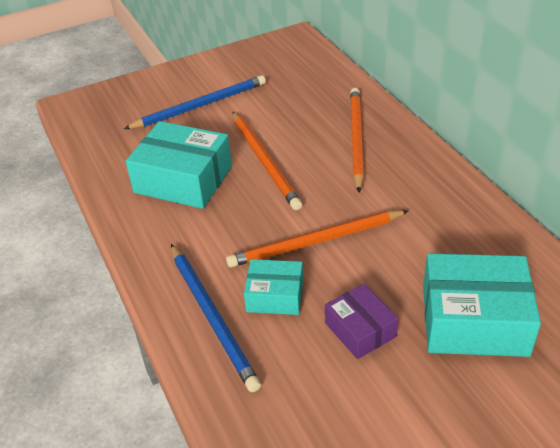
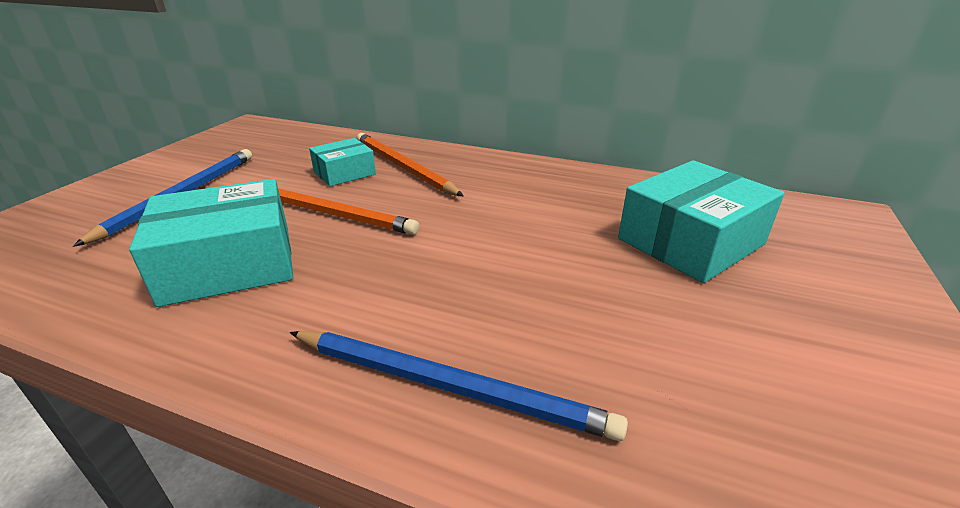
camera: 45 degrees left, 10 degrees down
(275, 296) = (496, 318): turquoise box -> turquoise box (344, 173)
(315, 241) = (471, 250): orange pencil -> none
(360, 329) = (623, 299): purple box -> none

